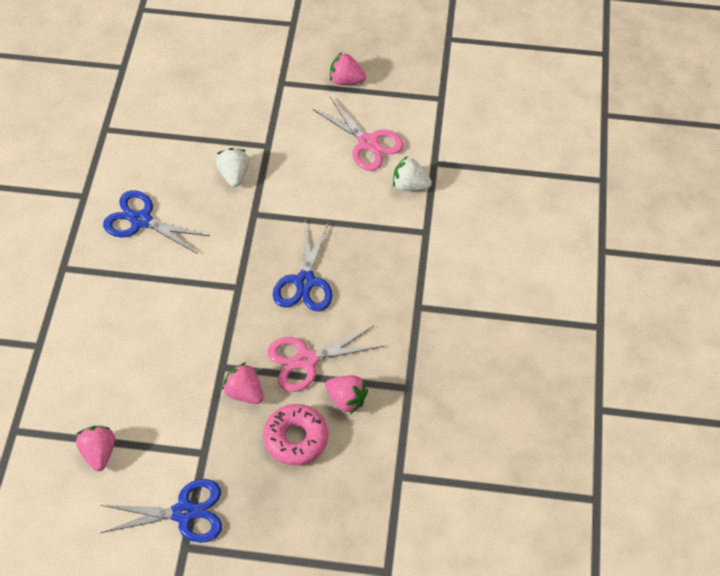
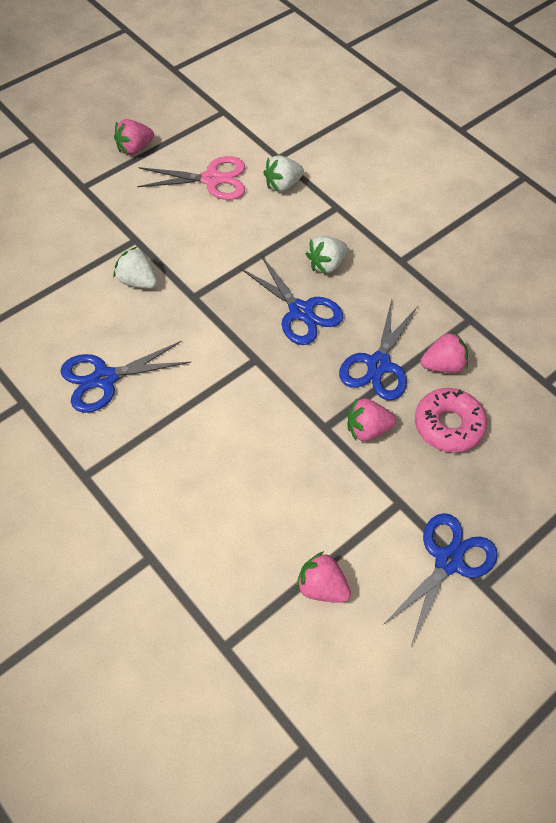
camera: 50 degrees left, 0 degrees up
(306, 360) = (378, 364): pink scissors -> blue scissors
(363, 265) = (326, 264): none -> white strawberry

